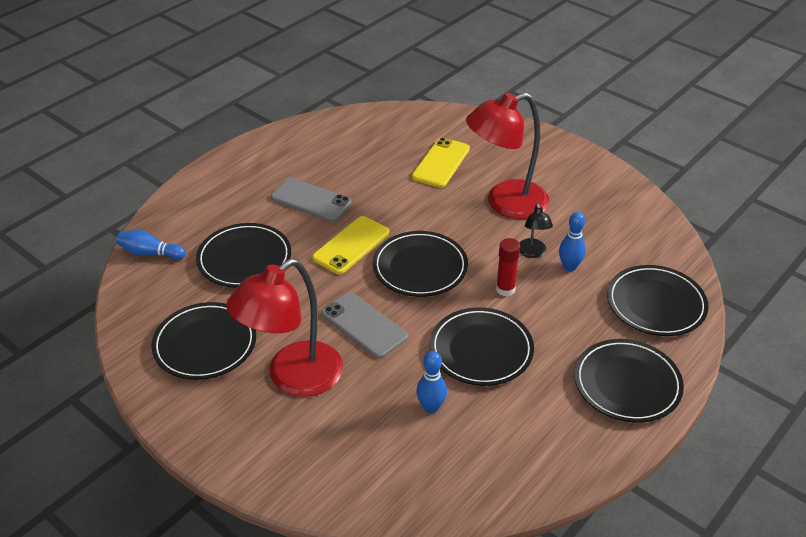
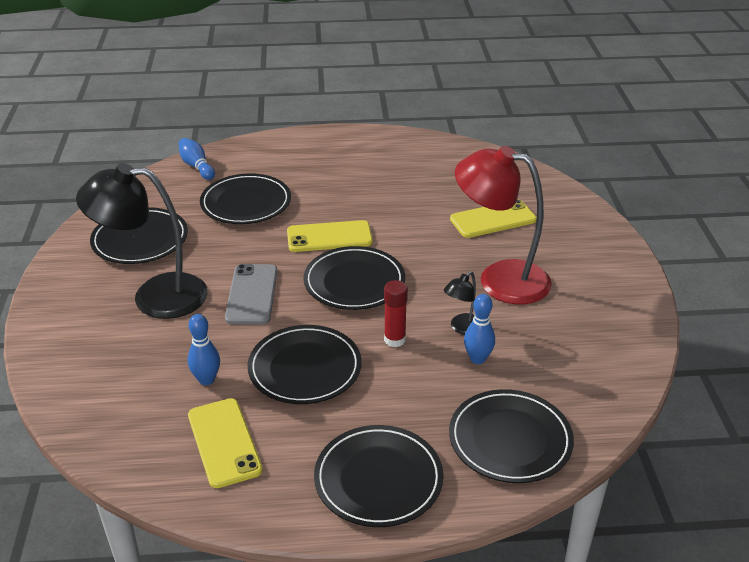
camera: 45 degrees right, 5 degrees down
(293, 378) = (155, 296): red lamp -> black lamp
(311, 200) = (350, 191): grey phone -> none
(509, 437) = (224, 442): none -> yellow phone

